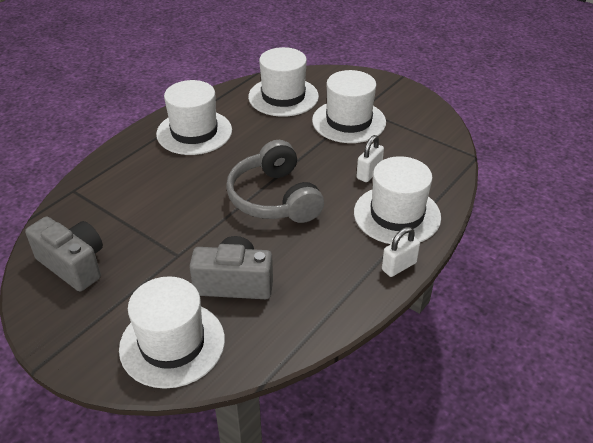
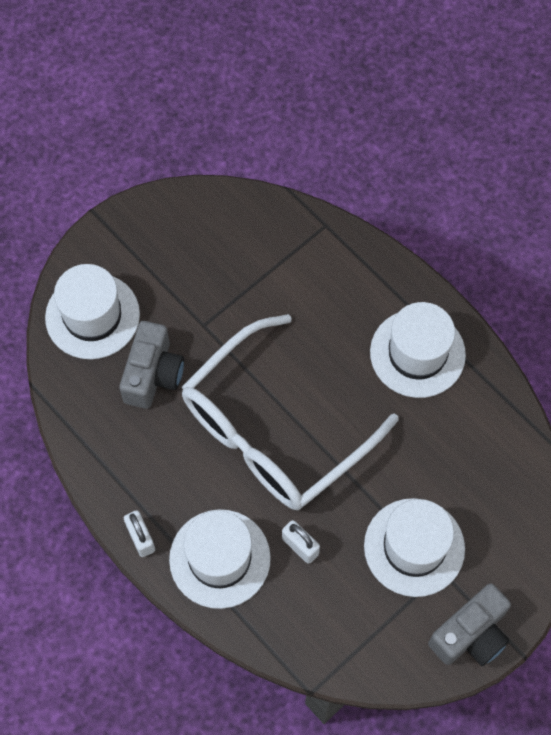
camera: 100 degrees right, 25 degrees up
(73, 265) = (209, 232): grey camera -> grey camera (471, 634)
(274, 198) = (274, 430): grey headphones -> white glasses
(283, 96) = (486, 472): white hat -> none

